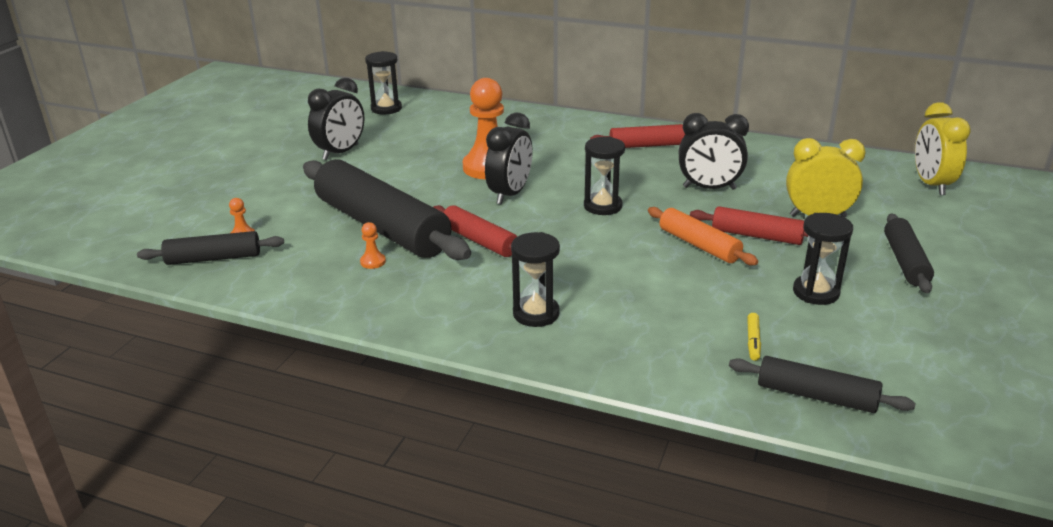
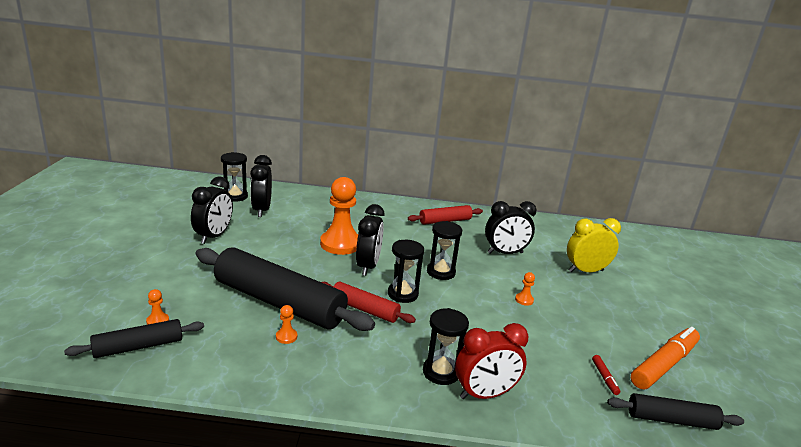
camera: 20 degrees left, 5 degrees down
(411, 125) = (261, 210): none -> black clock
(577, 341) = (484, 394): none -> red clock
(699, 245) = (524, 300): orange rolling pin -> orange pawn
(753, 341) = (604, 378): yellow marker -> red marker
(757, 236) = (557, 289): red rolling pin -> none
(815, 292) = (620, 332): black hourglass -> black hourglass (402, 294)
(854, 335) = (664, 365): none -> orange marker
(905, 261) = (658, 302): black rolling pin -> none
(931, 184) = (637, 242): yellow clock -> none

